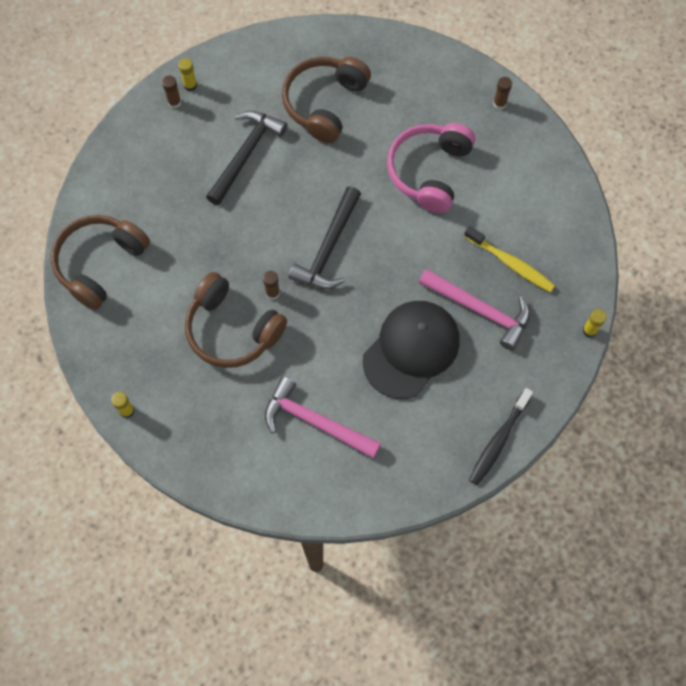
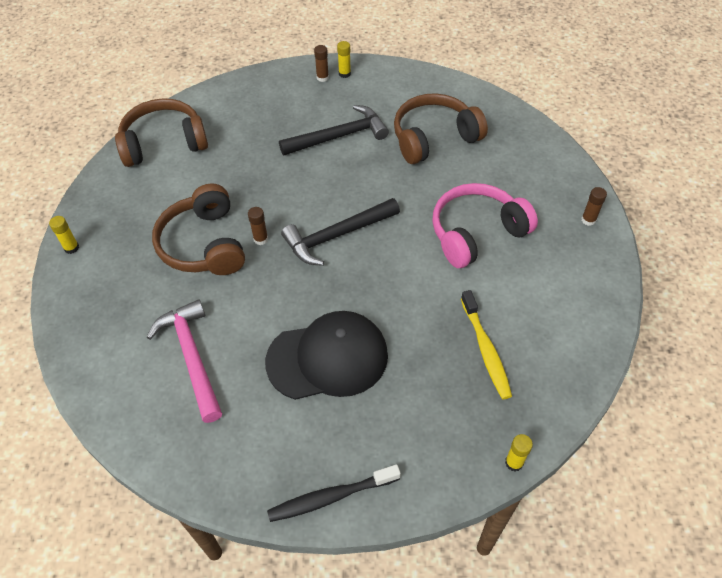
camera: 40 degrees right, 15 degrees down
(480, 310) = (420, 369): pink hammer -> none

